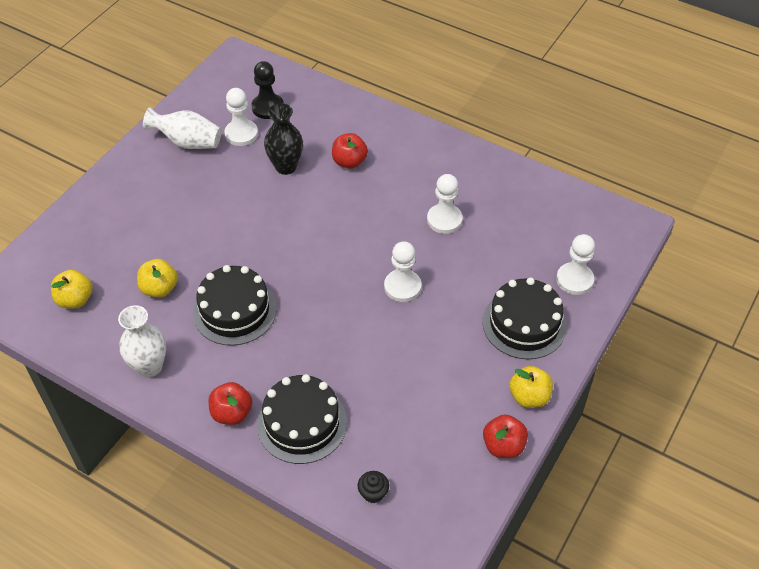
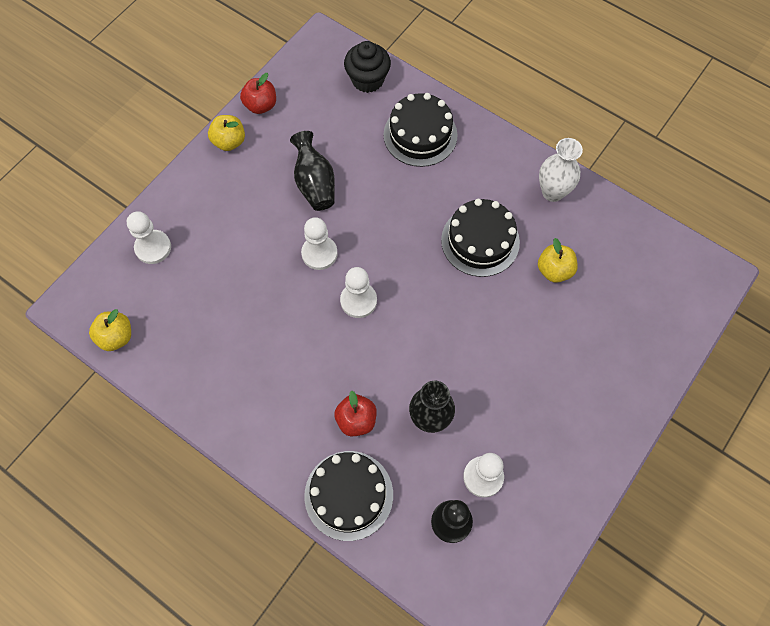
camera: 175 degrees left, 15 degrees up
(75, 300) = (634, 265): yellow apple -> yellow apple (116, 337)
(187, 142) = (547, 468): white vase -> none
(232, 413) = (478, 147): red apple -> none
(373, 493) = (367, 80): black cupcake -> black cupcake, size x1.91
(419, 356) = (315, 183): none -> black vase
(444, 220) = (264, 329): white pawn -> white pawn (358, 301)
(524, 324) = (214, 206): black cake -> black cake (348, 495)

